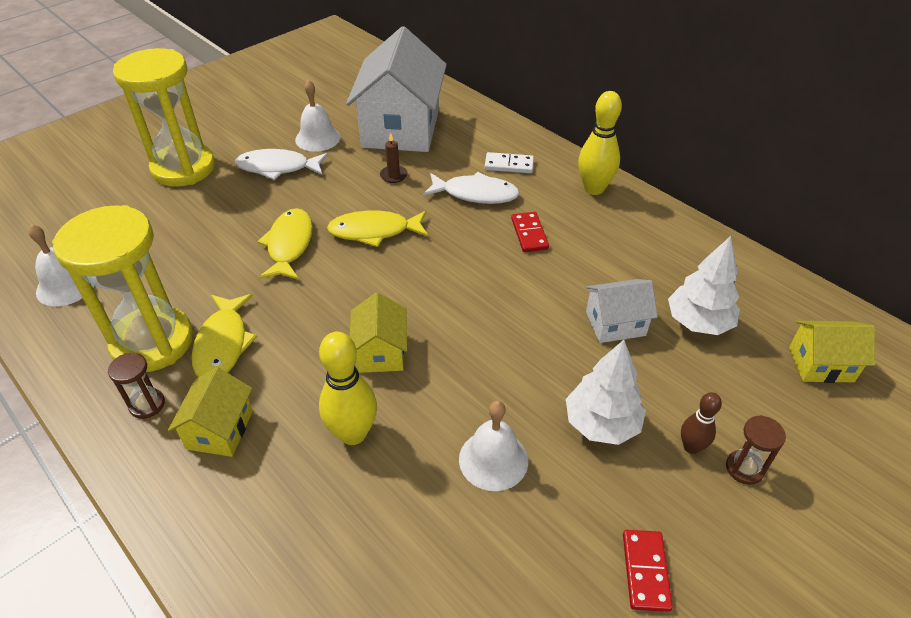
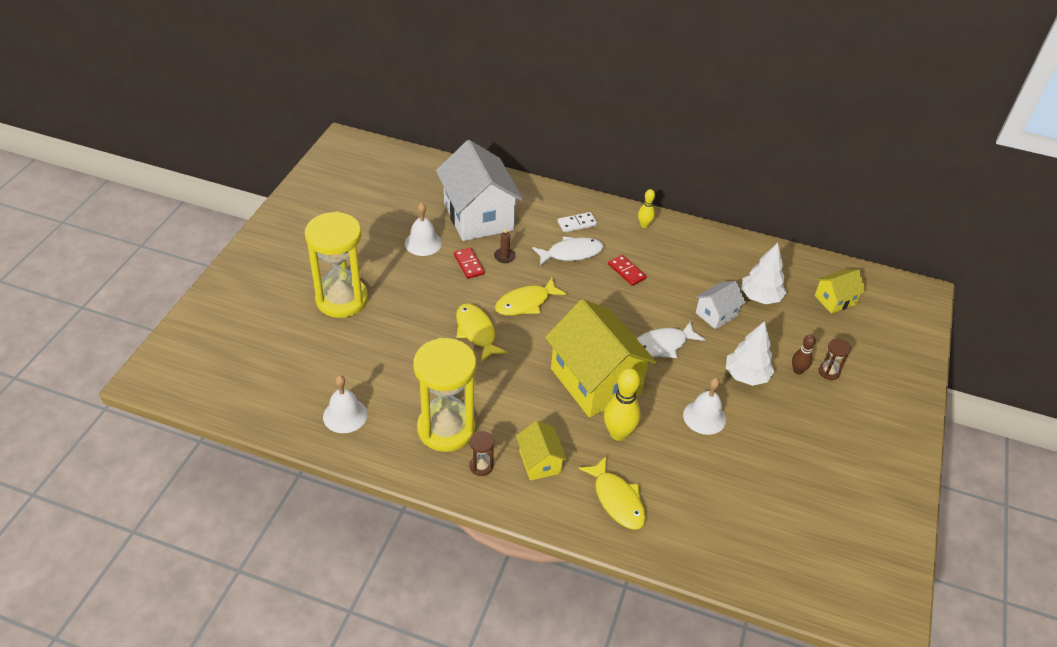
camera: 30 degrees left, 0 degrees up
(223, 344) = (494, 413): yellow fish -> yellow fish (617, 500)
(278, 167) = (414, 276): white fish -> white fish (662, 345)
(381, 352) = (595, 381): yellow house -> yellow house, size x2.08
(594, 189) = (644, 225): yellow bowling pin -> yellow bowling pin, size x0.57
(646, 571) = (813, 441): red domino -> red domino (469, 264)

